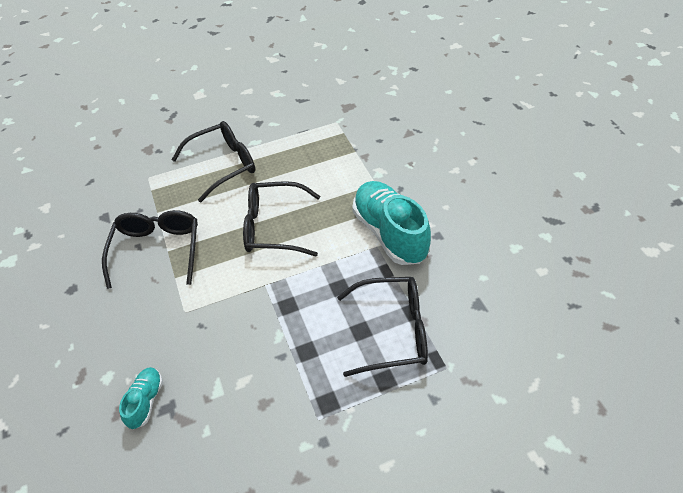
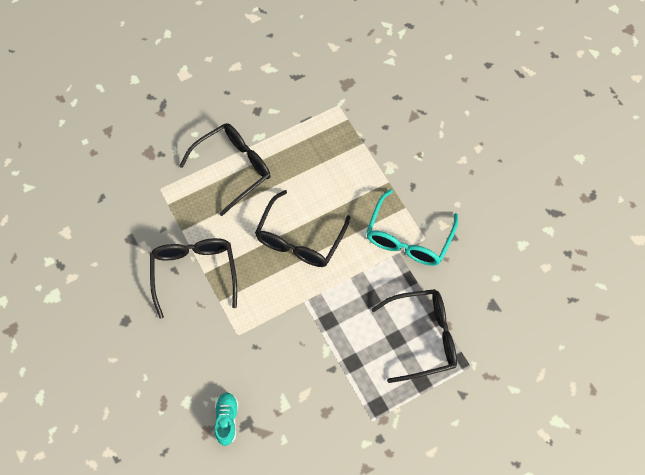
camera: 10 degrees left, 15 degrees up
(274, 227) = (299, 239): black glasses -> black glasses turned 60 degrees counterclockwise
(389, 233) = (408, 238): turquoise shoe -> turquoise glasses

